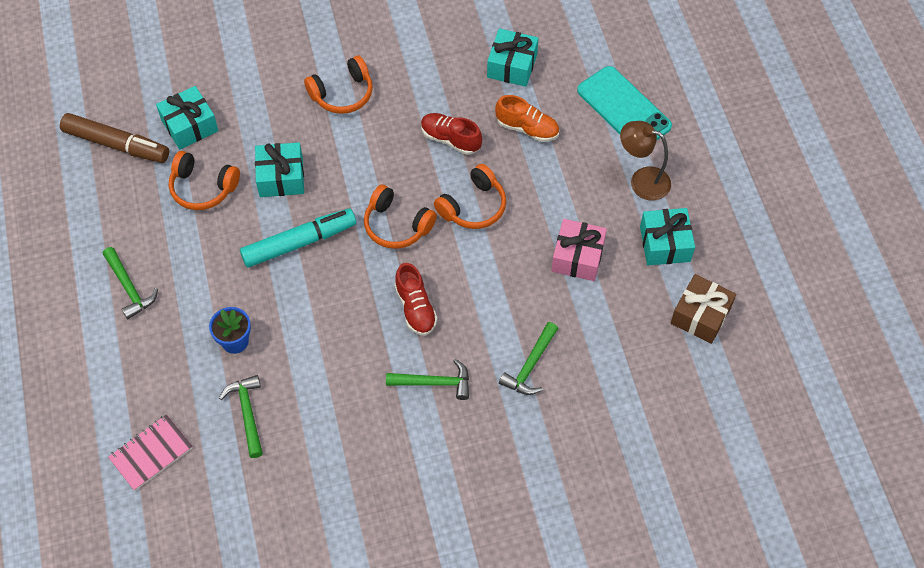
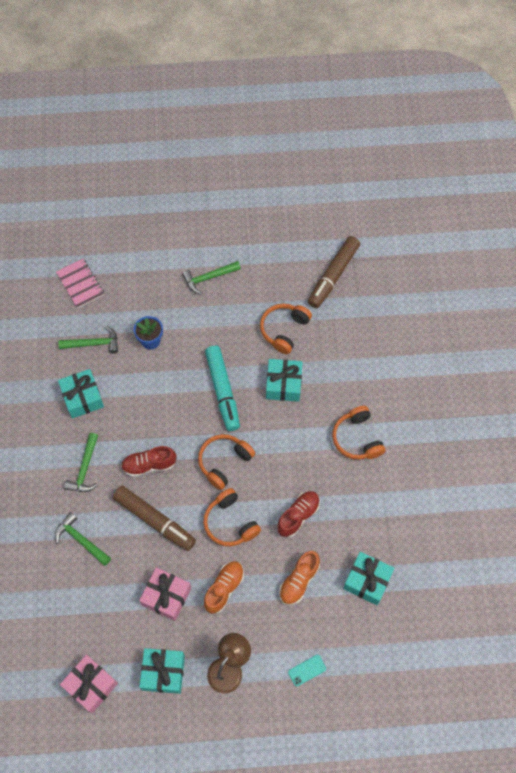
camera: 100 degrees right, 5 degrees up
(190, 125) = (342, 325): turquoise gift -> turquoise gift (83, 398)
(487, 287) = (155, 520): none -> brown marker
(554, 200) = (224, 588): none -> orange shoe
(623, 108) = (307, 670): turquoise phone -> turquoise phone, size x0.41
(700, 315) = (91, 685): brown gift -> pink gift

